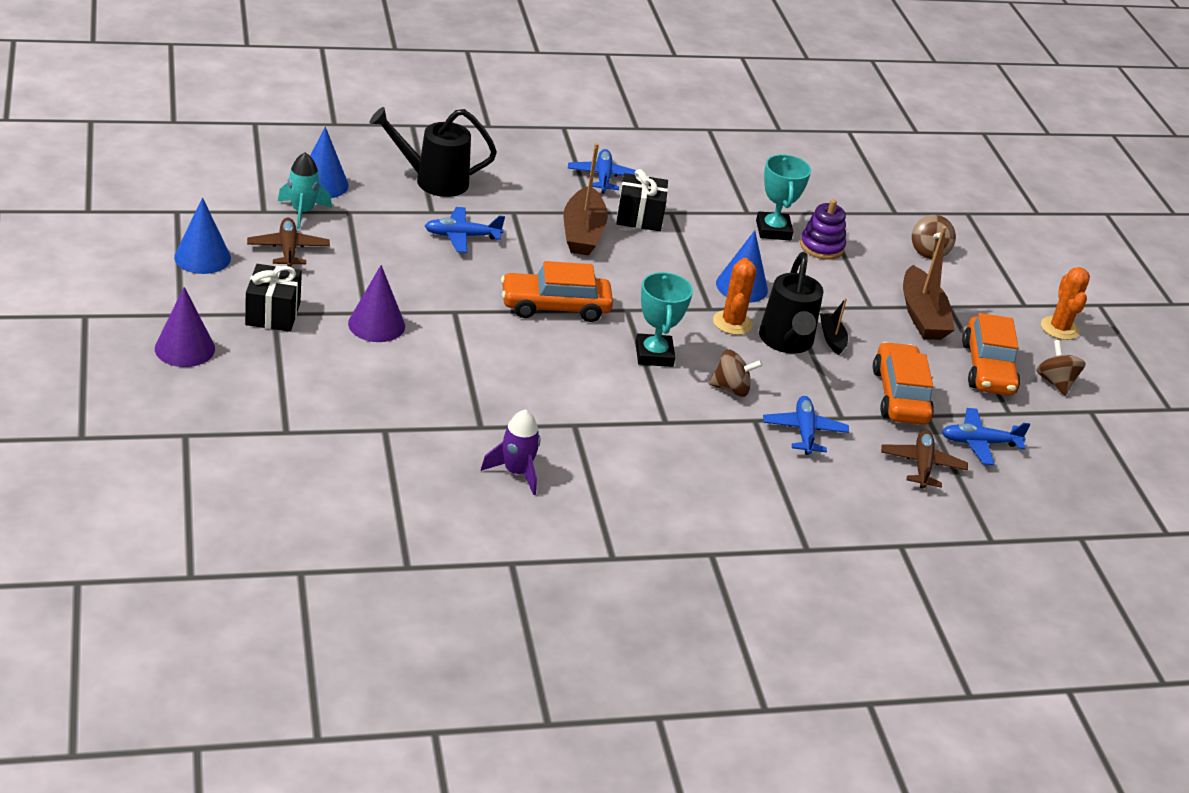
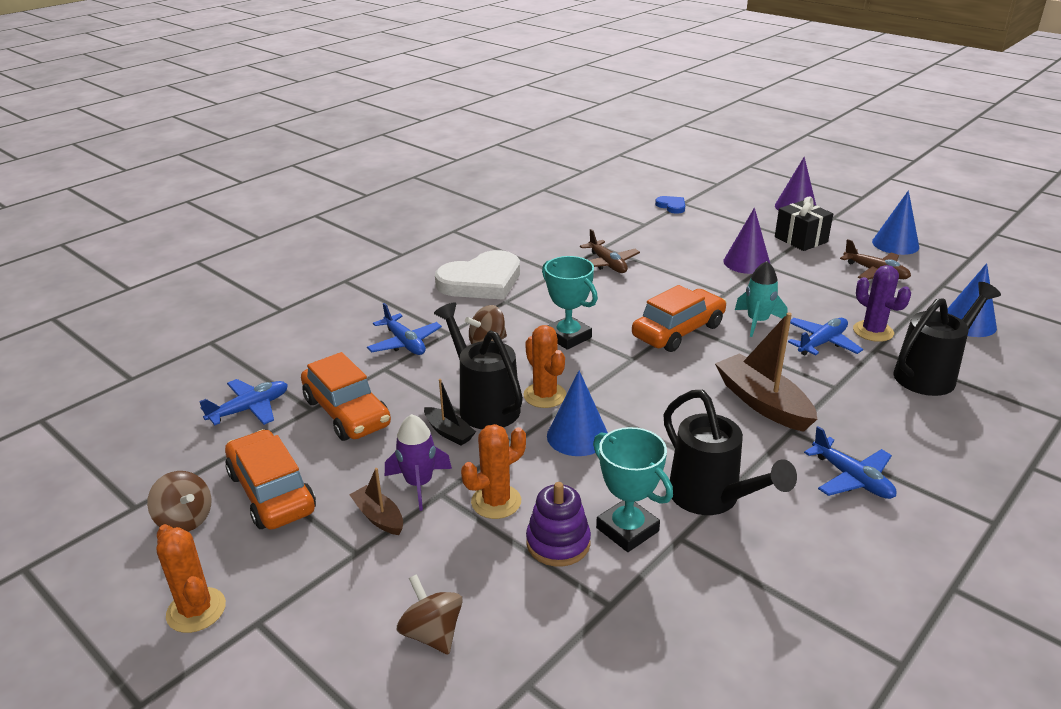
camera: 150 degrees right, 5 degrees down
(302, 212) = (927, 297): turquoise rocket -> turquoise rocket (757, 322)
(309, 435) = (671, 206): none -> blue heart
(406, 220) = (873, 331): none -> purple cactus
(516, 472) = (552, 238): purple rocket -> purple rocket (419, 484)
(639, 217) = (752, 452): black gift -> none
(662, 459) = (481, 281): none -> white heart
(702, 215) = (711, 498): none -> black watering can
(838, 283) = (496, 502): none -> orange cactus
(922, 315) = (379, 517): brown boat -> brown boat, size x0.53
(922, 465) = (293, 366): brown plane -> brown plane (607, 264)

